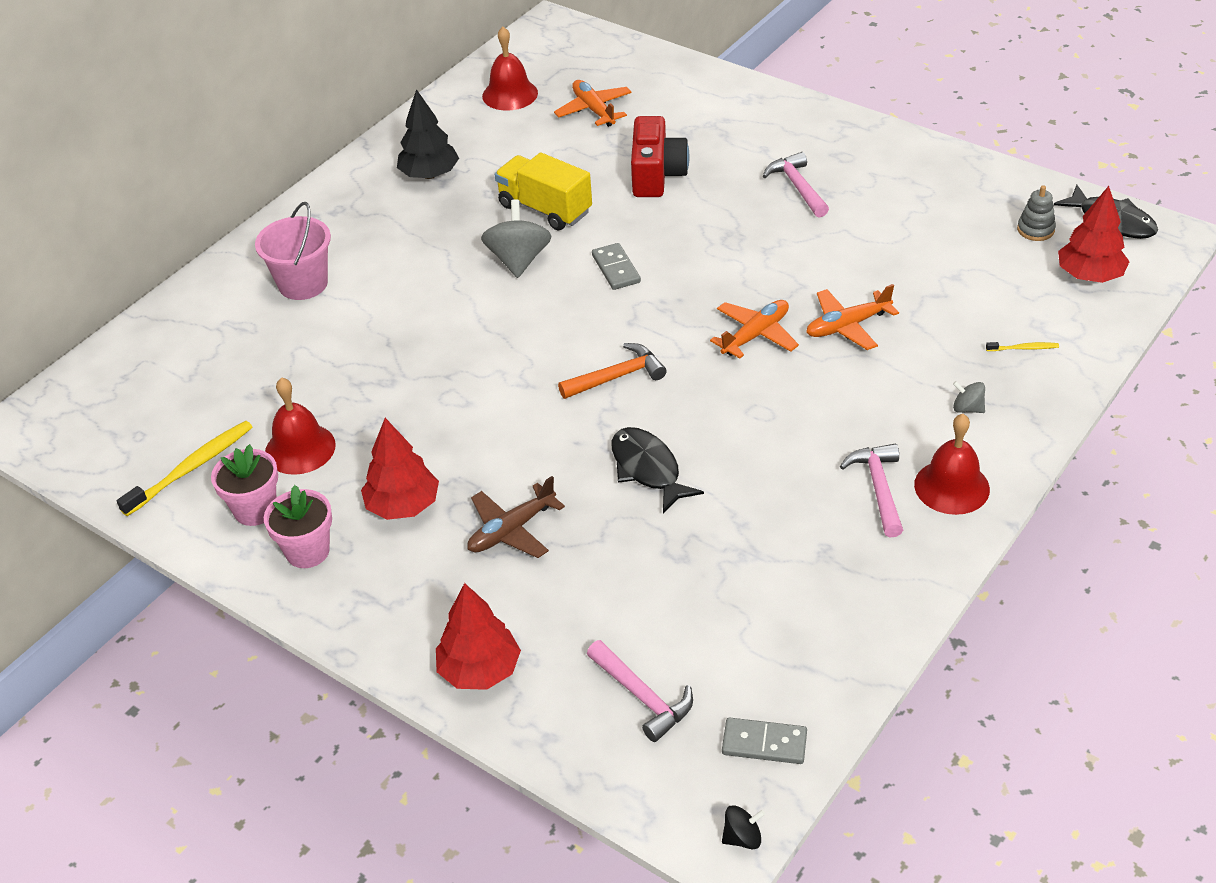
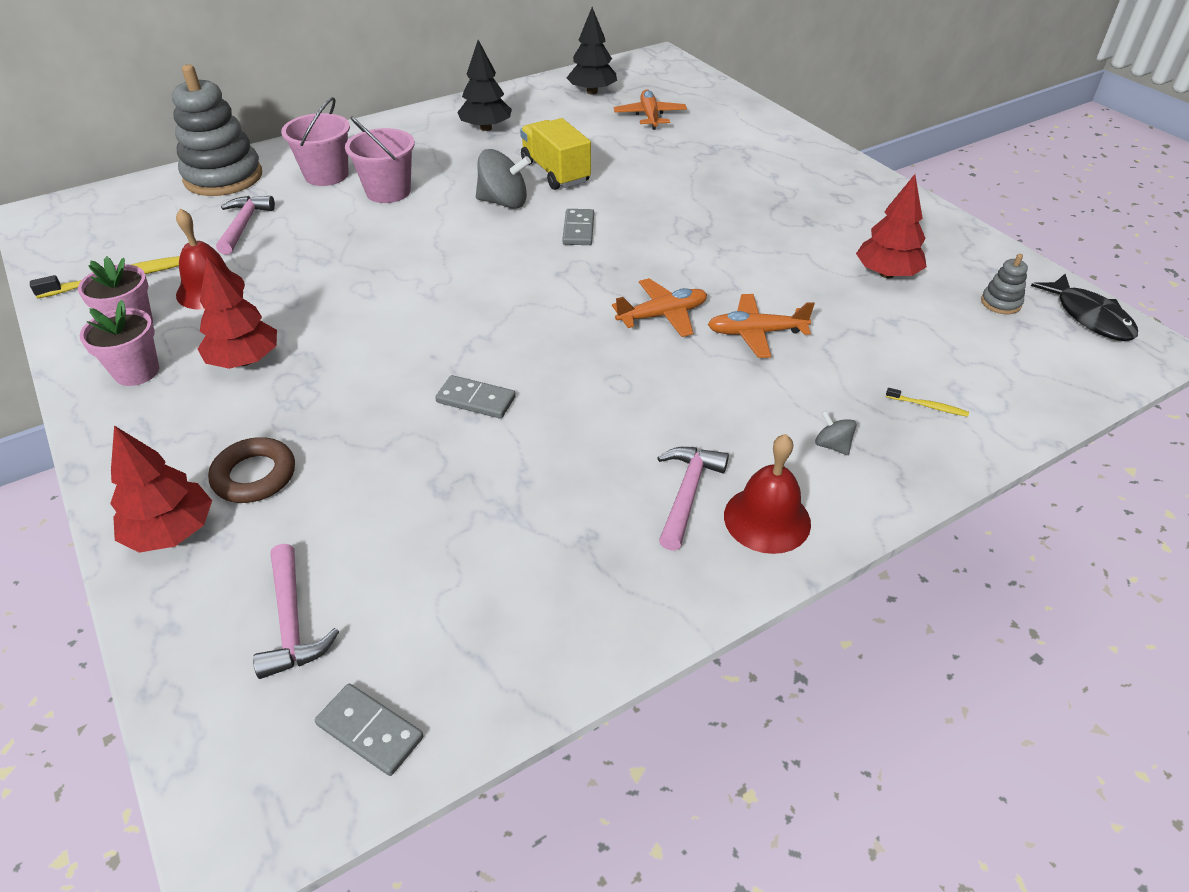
camera: 20 degrees right, 0 degrees up
(190, 321) = (223, 177): none -> grey stacking toy
(388, 283) = (388, 191): none -> pink bucket
(509, 601) = (254, 476): none -> brown ring
(510, 94) = (592, 92): red bell -> black tree
(511, 530) = (313, 412): brown plane -> none
(518, 260) = (504, 202): grey spinning top -> grey spinning top turned 75 degrees clockwise
(617, 377) = (512, 313): orange hammer -> none
(648, 469) = (476, 400): black fish -> grey domino
(656, 175) = (667, 171): red camera -> none
(742, 838) = (258, 842): black spinning top -> none
(797, 187) = (784, 210): pink hammer -> pink hammer (244, 225)
(1089, 275) = (1039, 359): red tree -> red tree (887, 274)

